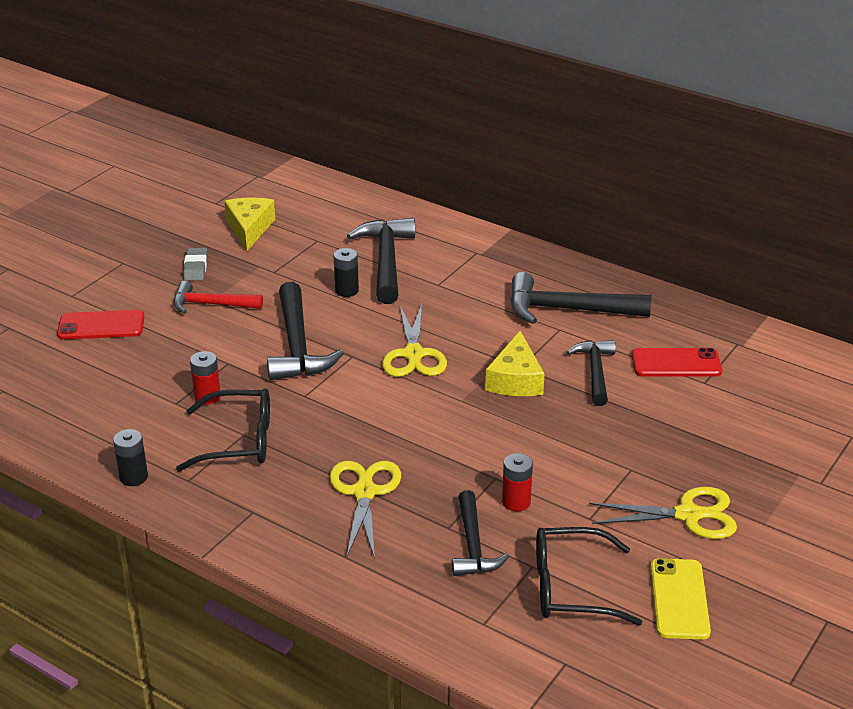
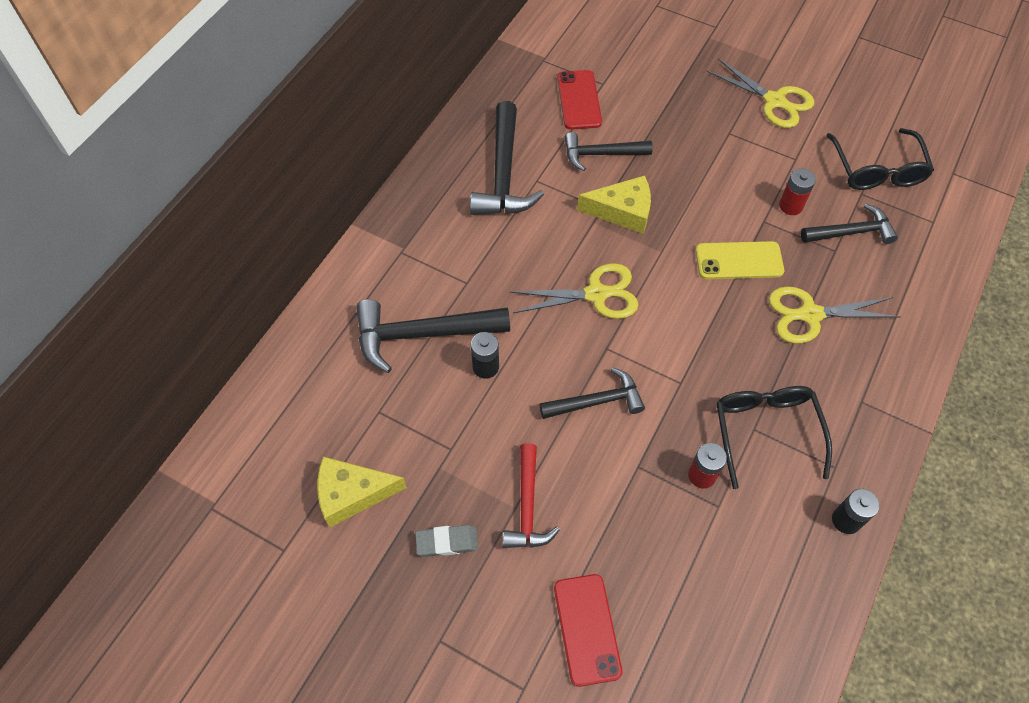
camera: 95 degrees left, 25 degrees up
(297, 346) = (597, 401): black hammer -> black hammer, size x0.64
(679, 599) = (866, 109): yellow phone -> yellow phone (739, 261)
(688, 515) = (774, 101): yellow scissors -> yellow scissors turned 135 degrees clockwise

